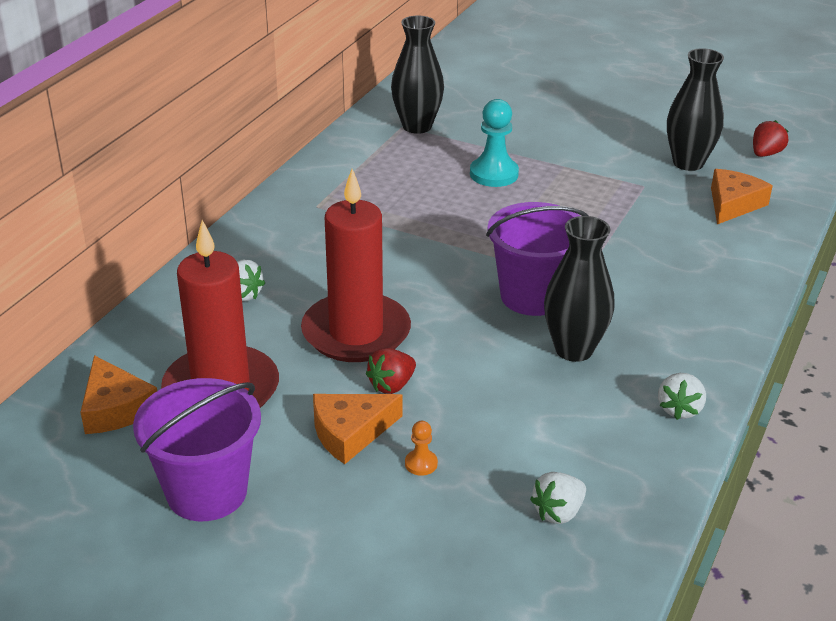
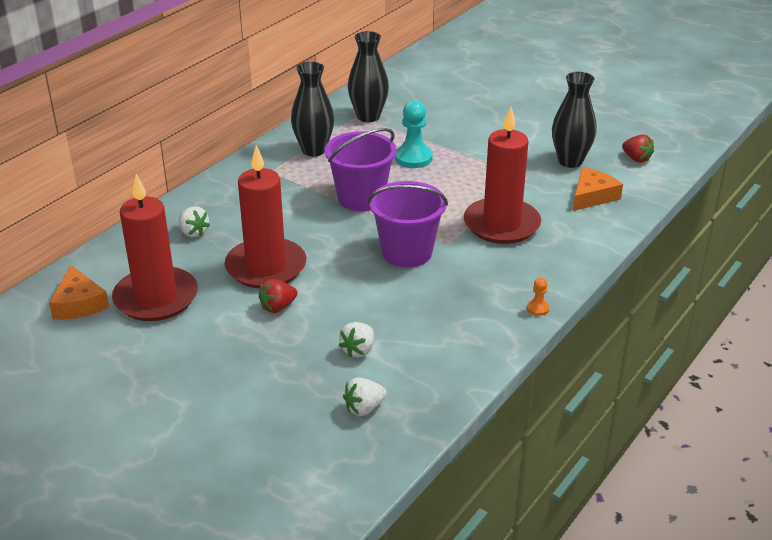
camera: 10 degrees right, 0 degrees up
(207, 492) = (122, 367): purple bucket -> purple bucket (361, 198)
(350, 432) = (236, 337): orange cheese -> none
(421, 464) = (278, 364): orange pawn -> orange pawn (538, 308)
(574, 349) = (422, 294): black vase -> black vase (314, 150)
(637, 249) = (501, 224): none -> red candle
(679, 409) = (484, 345): white strawberry -> white strawberry (358, 350)
(765, 154) = (636, 159): red strawberry -> red strawberry turned 90 degrees clockwise

